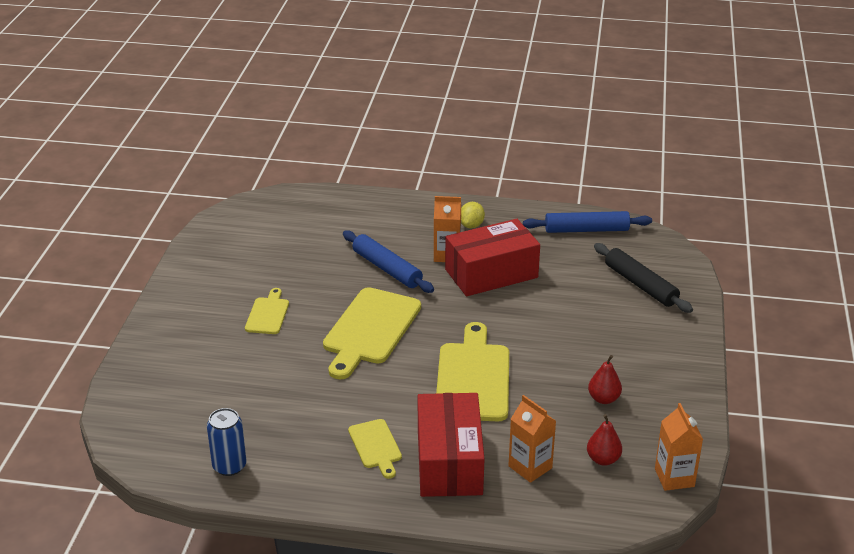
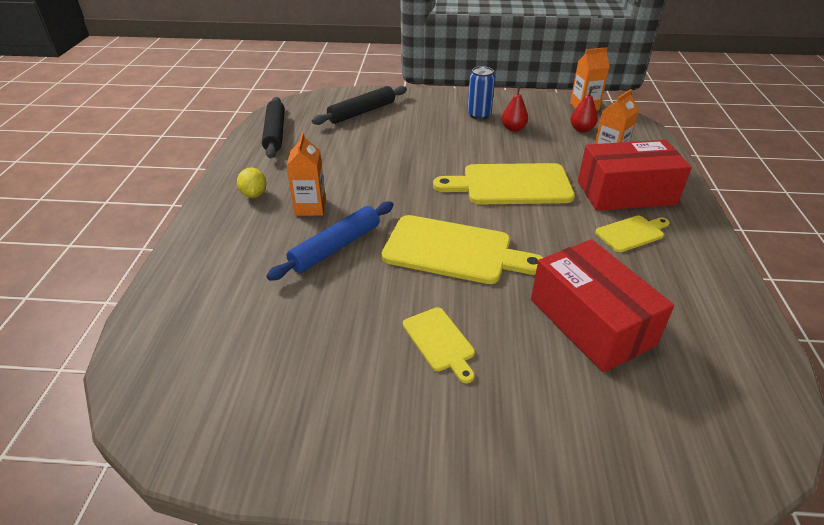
camera: 95 degrees left, 5 degrees up
(229, 466) = (727, 334): blue can -> blue can (479, 115)
(268, 314) = (440, 341): yellow cutting board -> yellow cutting board turned 120 degrees counterclockwise
(471, 225) = (254, 194): yellow lemon -> yellow lemon turned 60 degrees clockwise
(491, 273) = (345, 180): red box -> red box (591, 322)
(586, 230) = (275, 133): blue rolling pin -> black rolling pin

